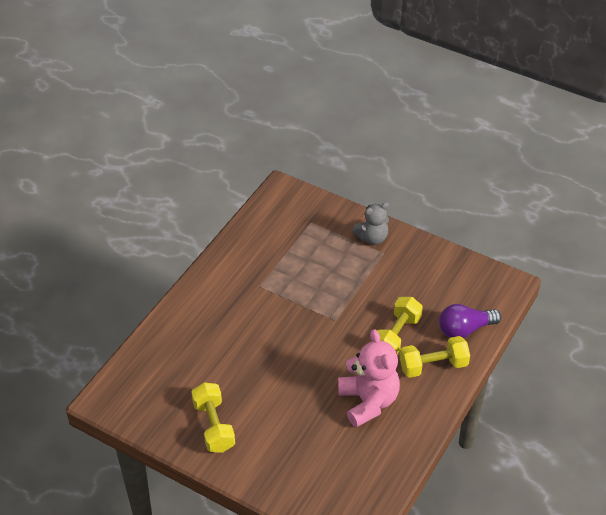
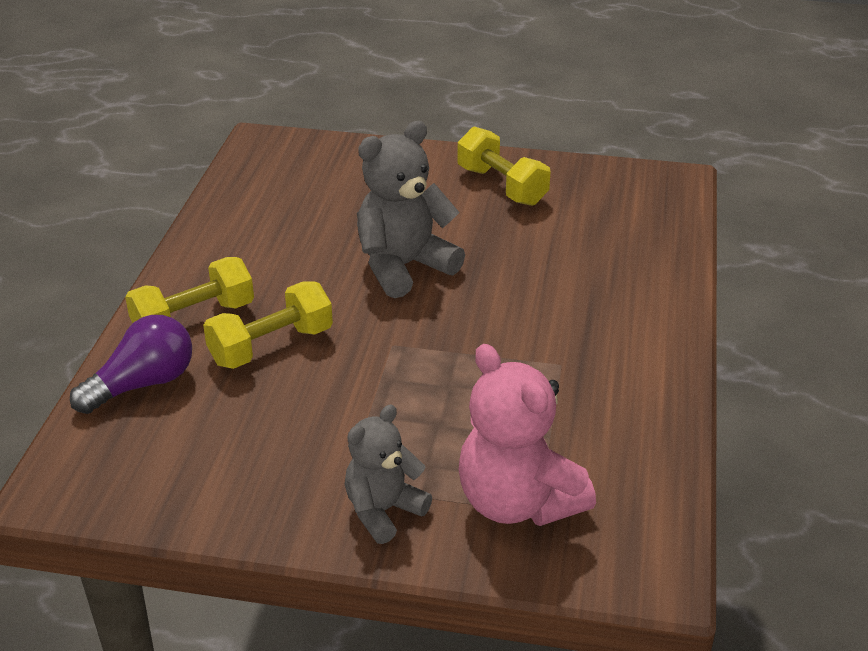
camera: 160 degrees right, 10 degrees down
(306, 372) = (403, 267): none -> grey teddy bear
(368, 402) = (290, 254): pink teddy bear -> pink teddy bear (517, 502)
(396, 336) = (271, 346): yellow dumbbell -> yellow dumbbell turned 45 degrees clockwise

